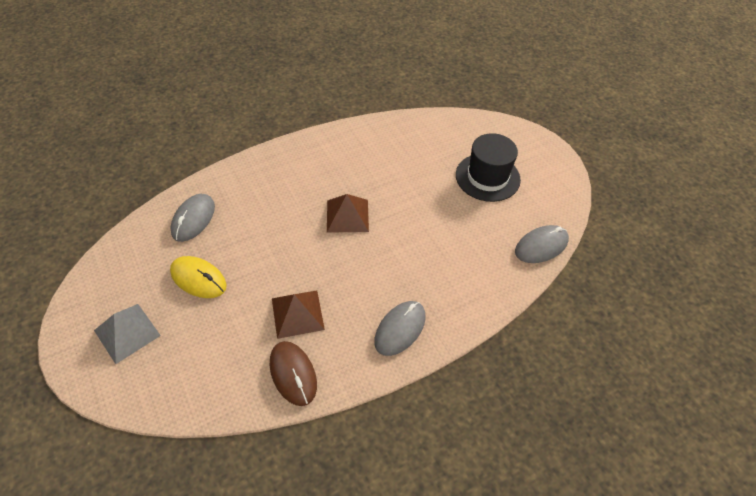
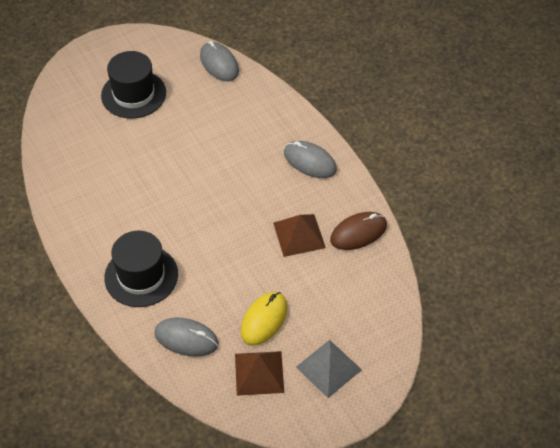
camera: 90 degrees left, 0 degrees up
(268, 187) = (141, 276): none -> black hat
(347, 215) = (182, 204): brown pyramid -> brown pyramid (259, 373)

